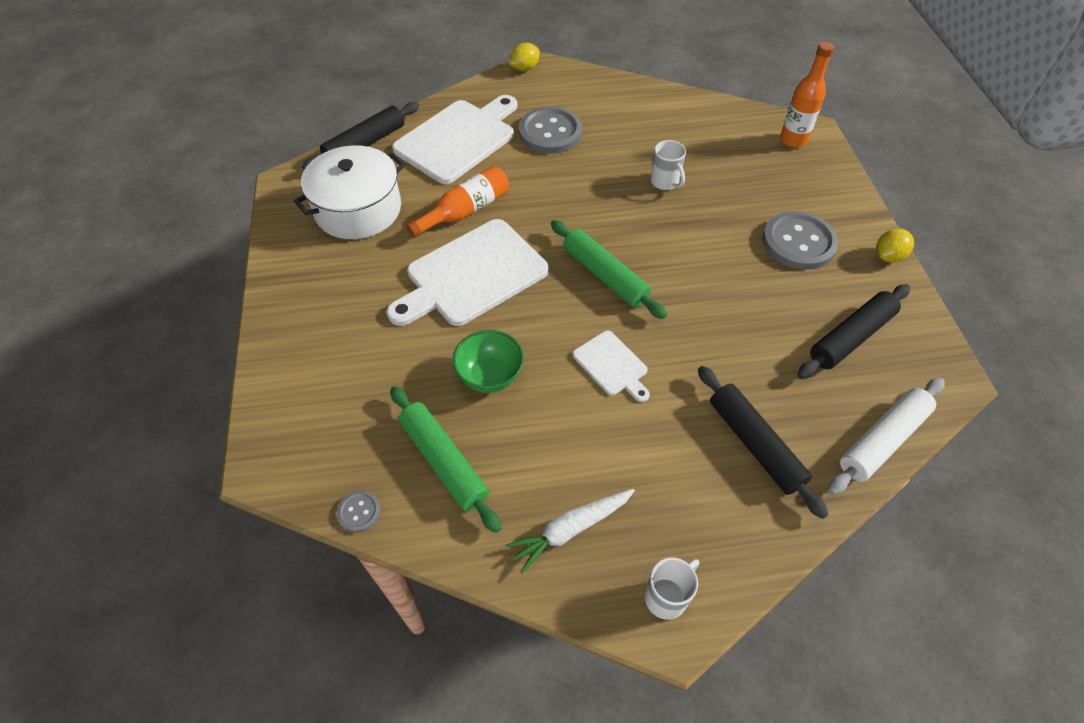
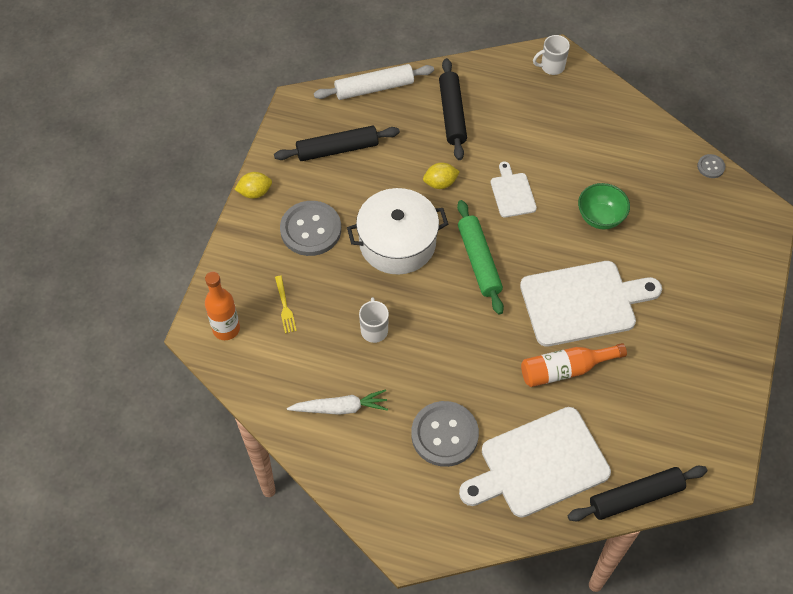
camera: 155 degrees left, 5 degrees up
(358, 209) = (661, 411): white pot -> white pot (397, 242)
(444, 462) = (650, 175): green rolling pin -> none
(524, 68) = (423, 548): yellow lemon -> yellow lemon (440, 183)
(570, 529) = (588, 113): white carrot -> white carrot (340, 408)
(760, 172) = (285, 306): none -> yellow fork

